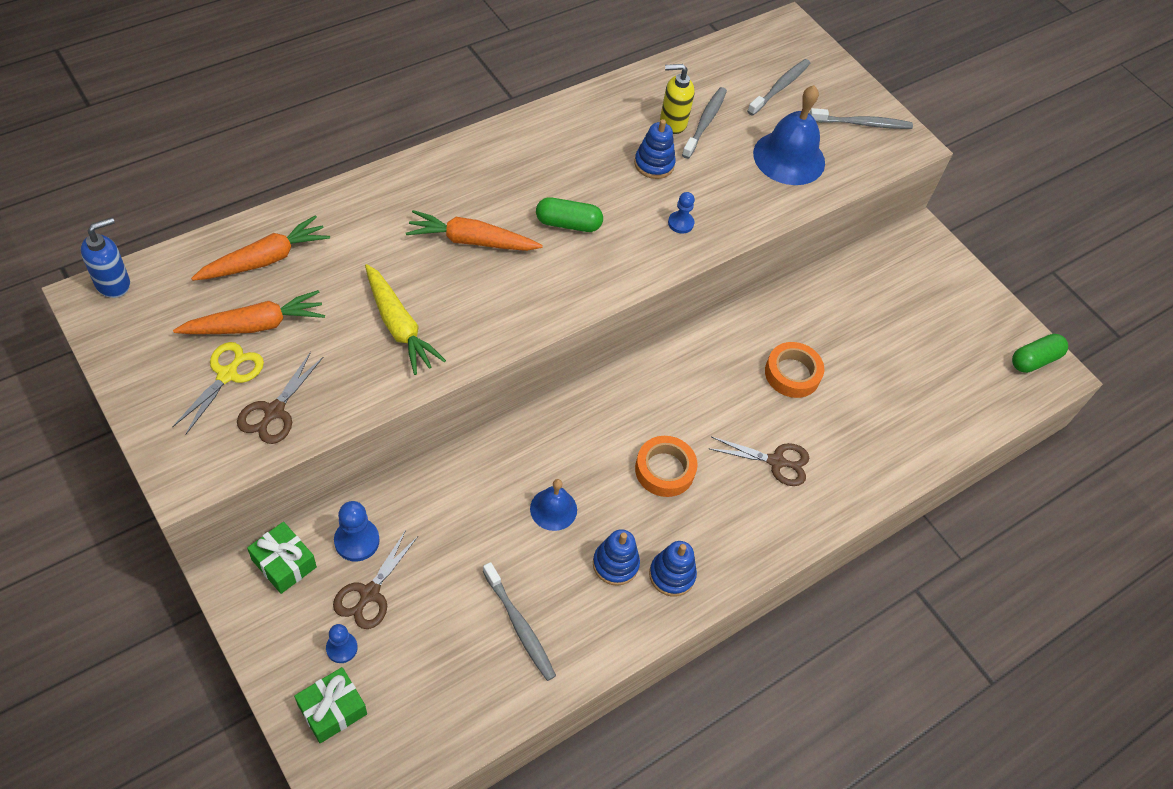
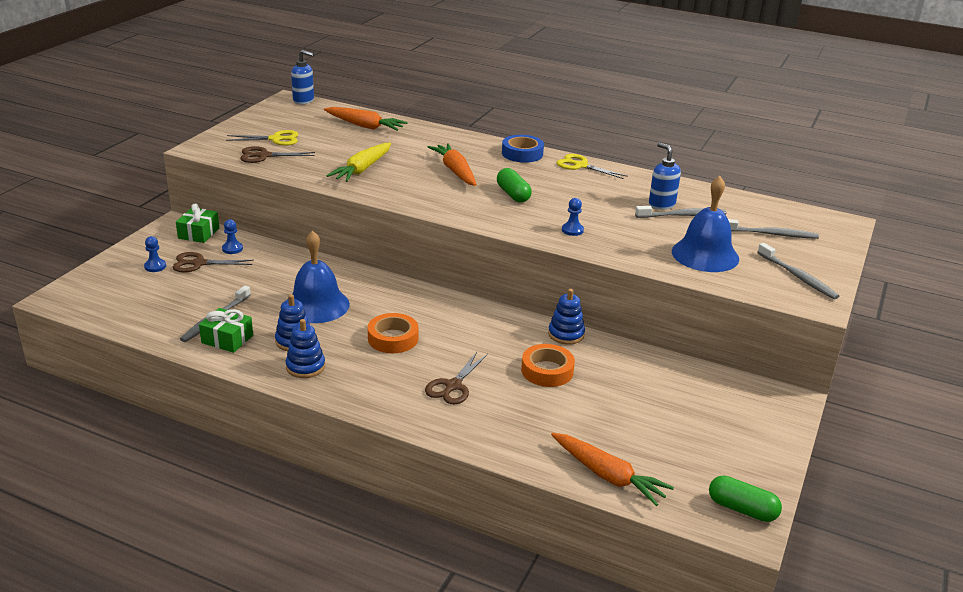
camera: 65 degrees right, 25 degrees down
(255, 325) = (317, 136): orange carrot -> orange carrot (608, 476)
(332, 709) = (112, 276): green gift -> green gift (227, 339)
(357, 541) = (232, 249): blue pawn -> blue pawn, size x0.66
(471, 156) = (522, 153): none -> blue tape
(540, 127) = (581, 166): none -> yellow scissors
(553, 509) = (316, 305): blue bell -> blue bell, size x1.77
(654, 164) = (611, 208): blue stacking toy -> blue stacking toy (566, 334)
(672, 122) = (661, 204): yellow soap dispenser -> blue soap dispenser
(776, 461) = (453, 386): brown scissors -> brown scissors turned 45 degrees clockwise

